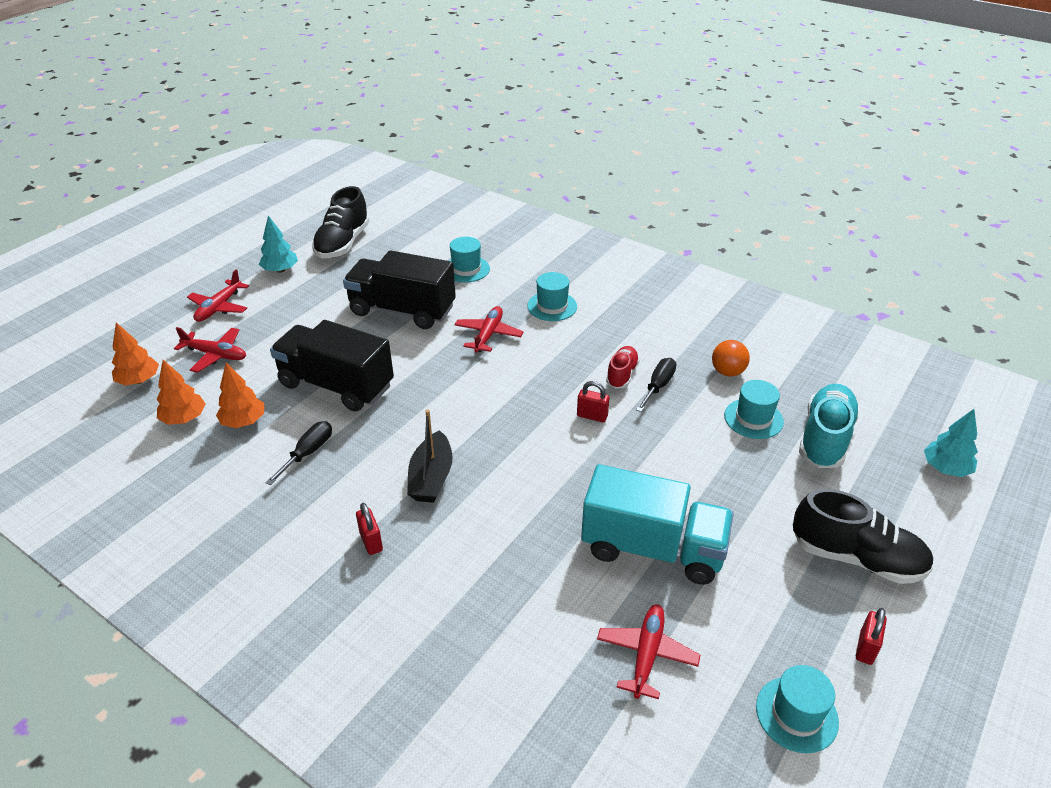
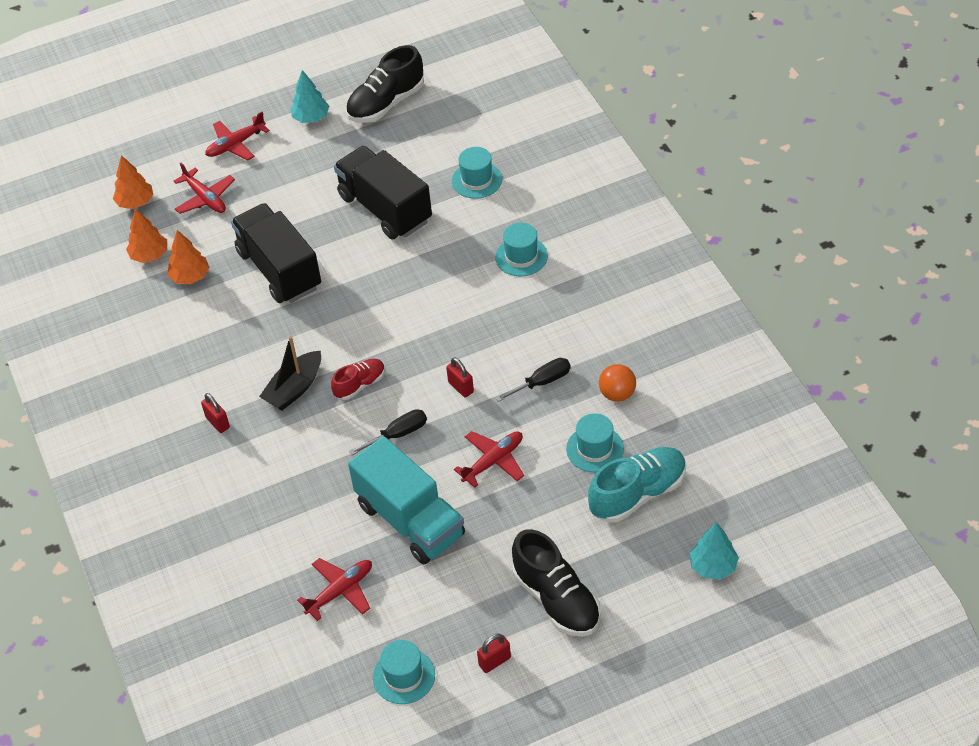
camera: 35 degrees right, 10 degrees up
(308, 453) = (220, 327): black screwdriver -> black screwdriver (398, 434)
(371, 541) = (217, 422): red padlock -> red padlock turned 45 degrees counterclockwise
(488, 335) = (440, 266): red plane -> red plane (493, 461)
(622, 374) = (521, 357): red shoe -> red shoe (360, 385)

